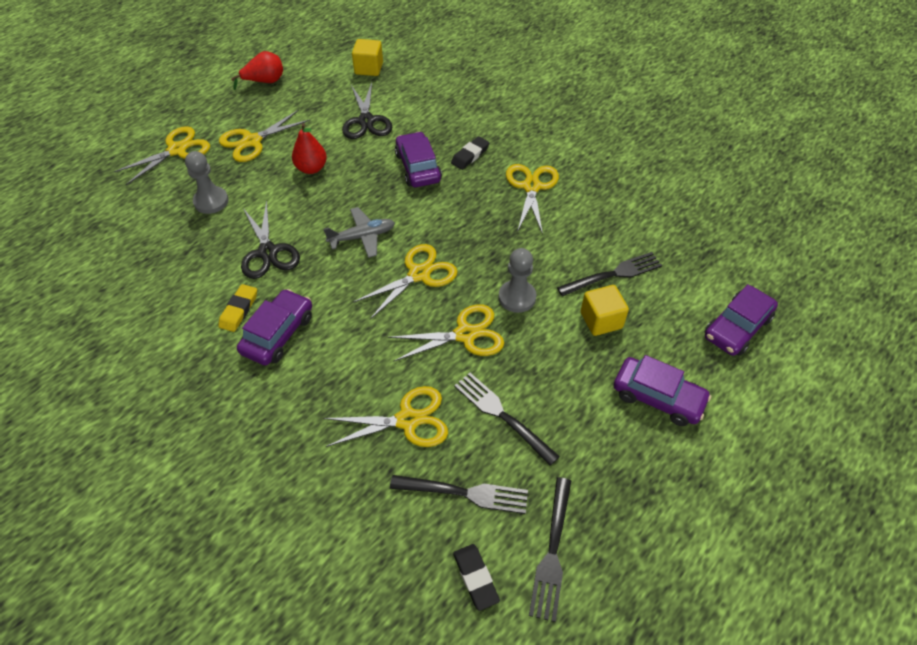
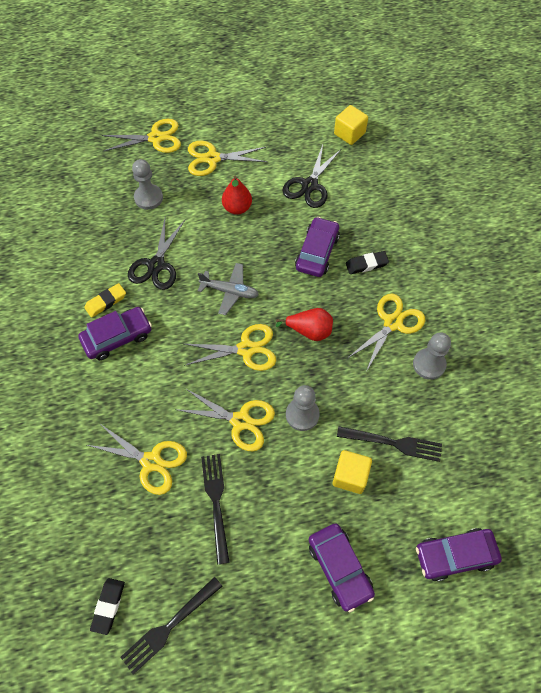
camera: 35 degrees right, 10 degrees up
(265, 82) = (260, 106): red pear -> red pear (309, 331)
(464, 493) = (147, 542): black fork -> none
(588, 201) = (429, 364): none -> grey pawn

